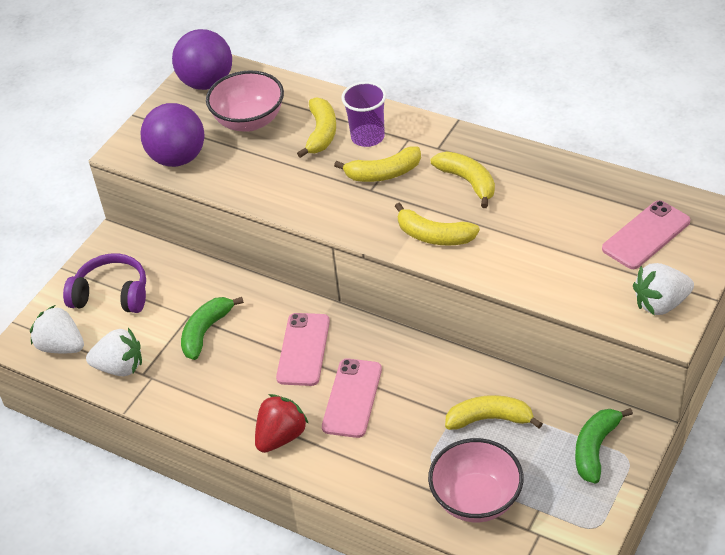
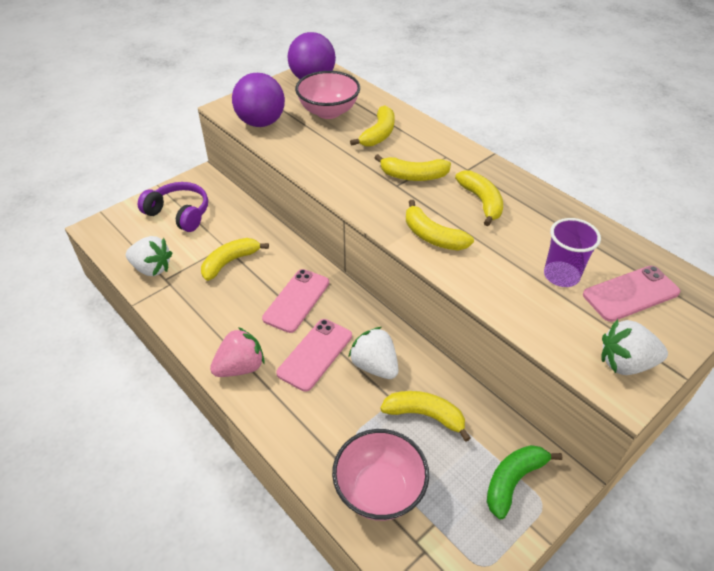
camera: 15 degrees right, 0 degrees up
(61, 346) = (121, 239): white strawberry -> white strawberry (374, 366)
(206, 332) = (230, 262): green banana -> yellow banana
(281, 436) = (240, 367): red strawberry -> pink strawberry
(367, 137) = (414, 146): purple cup -> purple cup (561, 275)

